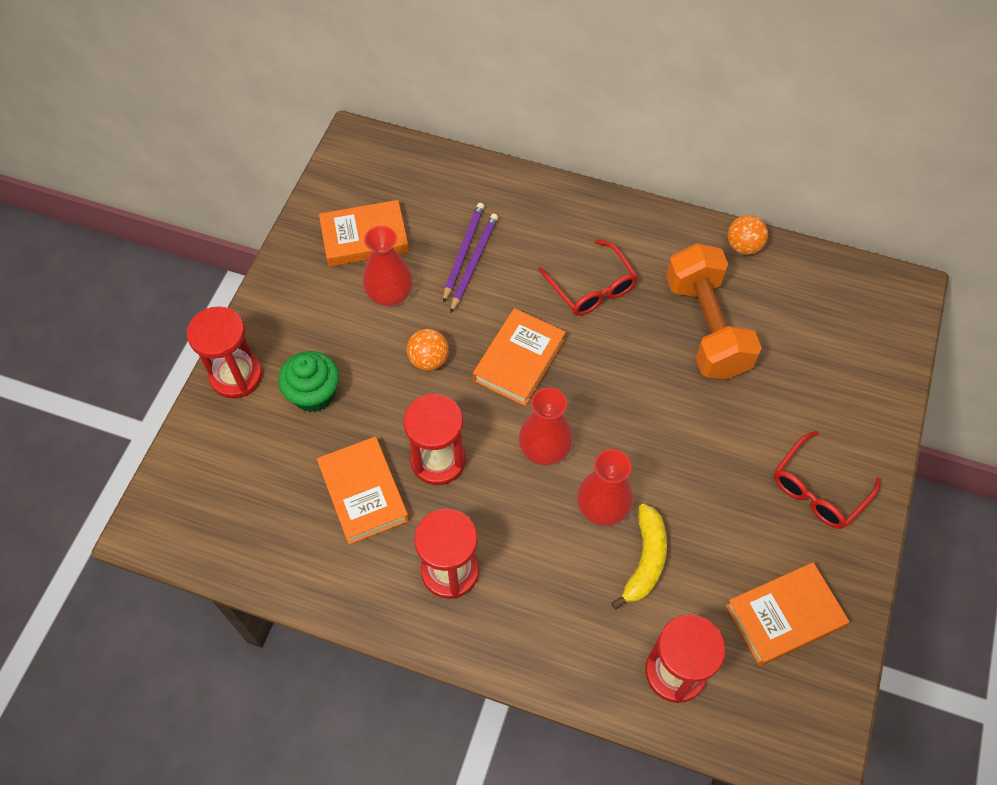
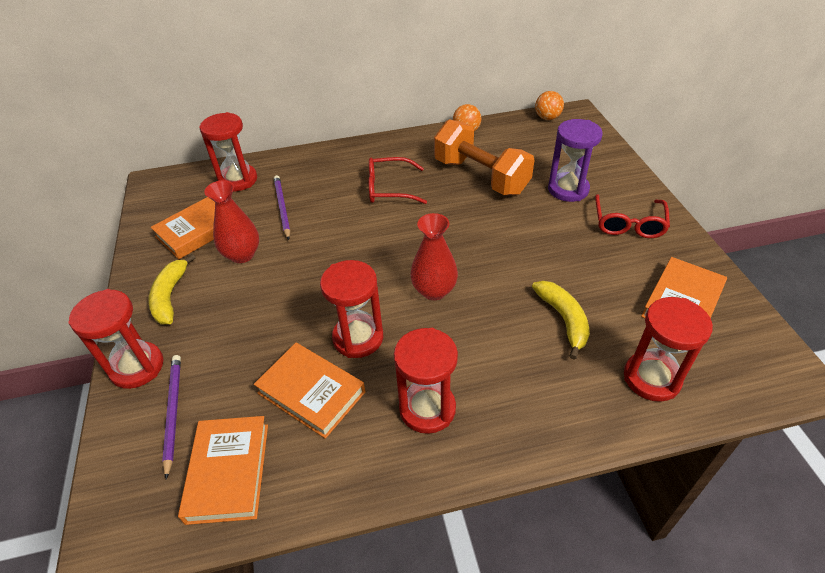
camera: 30 degrees left, 15 degrees down
(299, 310) = (170, 296): none -> yellow banana
(314, 394) = (219, 346): green cupcake -> none
(429, 360) = (302, 279): orange ball -> orange ball (547, 118)
(441, 185) = (238, 180): none -> red hourglass
(474, 262) = (294, 210): purple pencil -> purple pencil (173, 412)
(519, 360) = (371, 248): orange book -> orange book (228, 472)
(591, 287) = (389, 188): red glasses -> red glasses turned 150 degrees clockwise
(602, 508) = (505, 304): red vase -> none
(791, 403) = (568, 189): none -> purple hourglass

